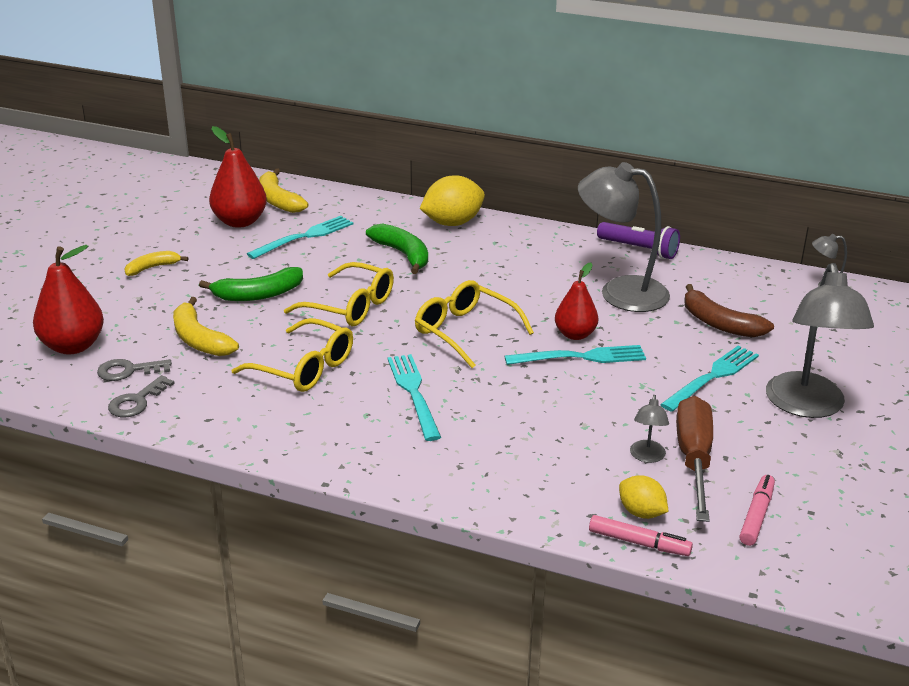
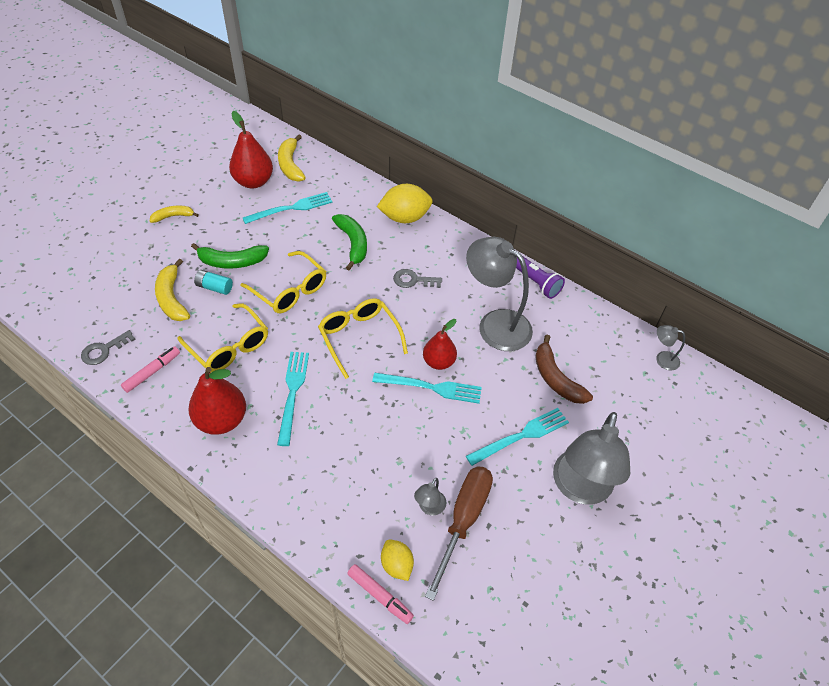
camera: 15 degrees right, 20 degrees up
(73, 346) = (87, 284): red pear -> red pear (221, 420)
(128, 371) = (112, 318): grey key -> grey key (413, 280)
(250, 320) = (214, 287): none -> turquoise battery
(756, 515) = (481, 595): pink marker -> pink marker (152, 372)

